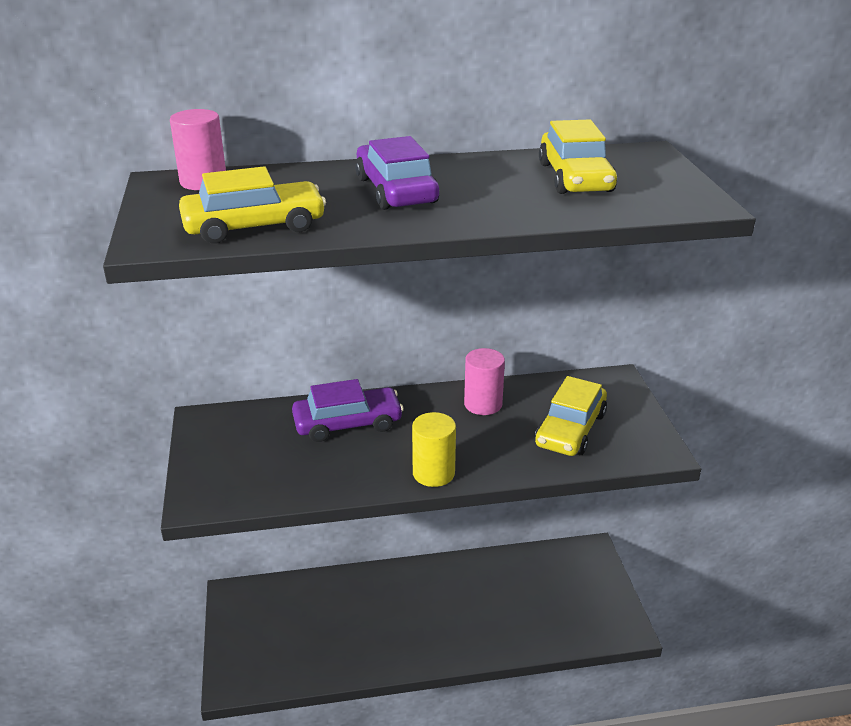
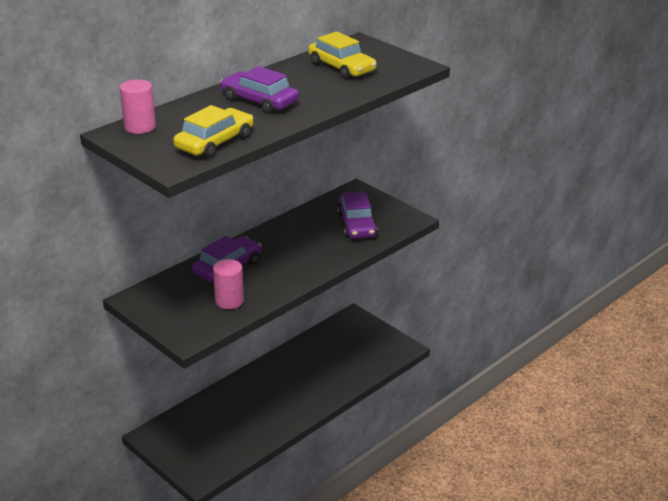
camera: 35 degrees left, 0 degrees up
(433, 473) = (307, 273): yellow cylinder -> none
(483, 404) = (295, 229): pink cylinder -> pink cylinder (229, 301)
(570, 429) = (356, 225): yellow car -> purple car

